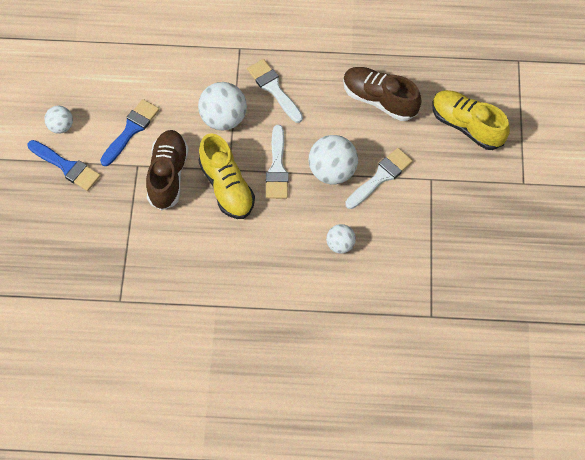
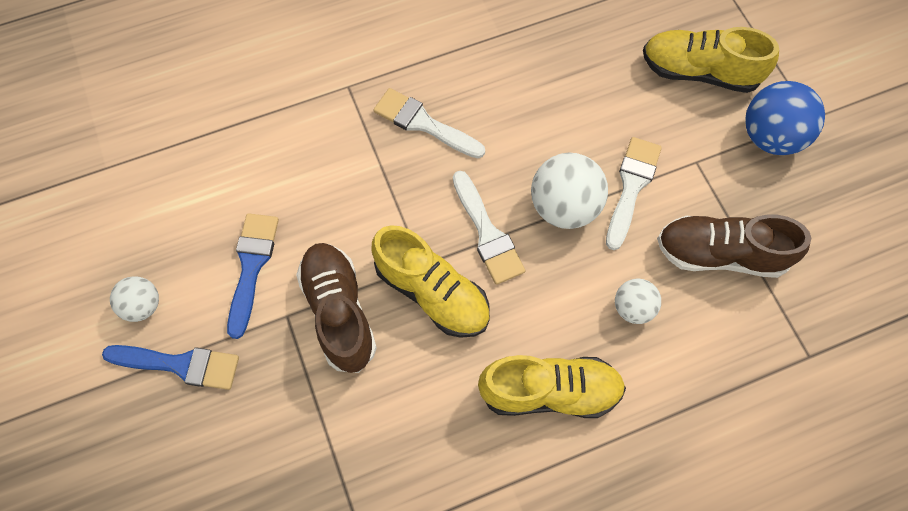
camera: 25 degrees left, 5 degrees up
(223, 118) = (376, 194): white ball -> none
(265, 268) = (549, 391): none -> yellow shoe
(379, 100) = (570, 82): brown shoe -> brown shoe (720, 254)
(488, 183) = (770, 136): none -> blue ball

